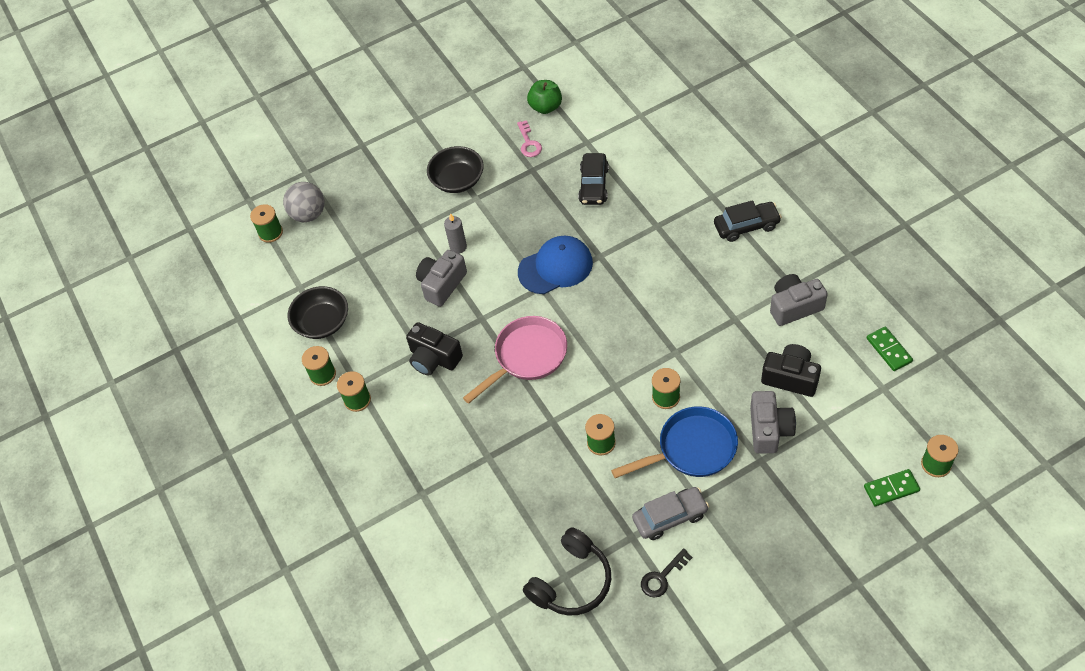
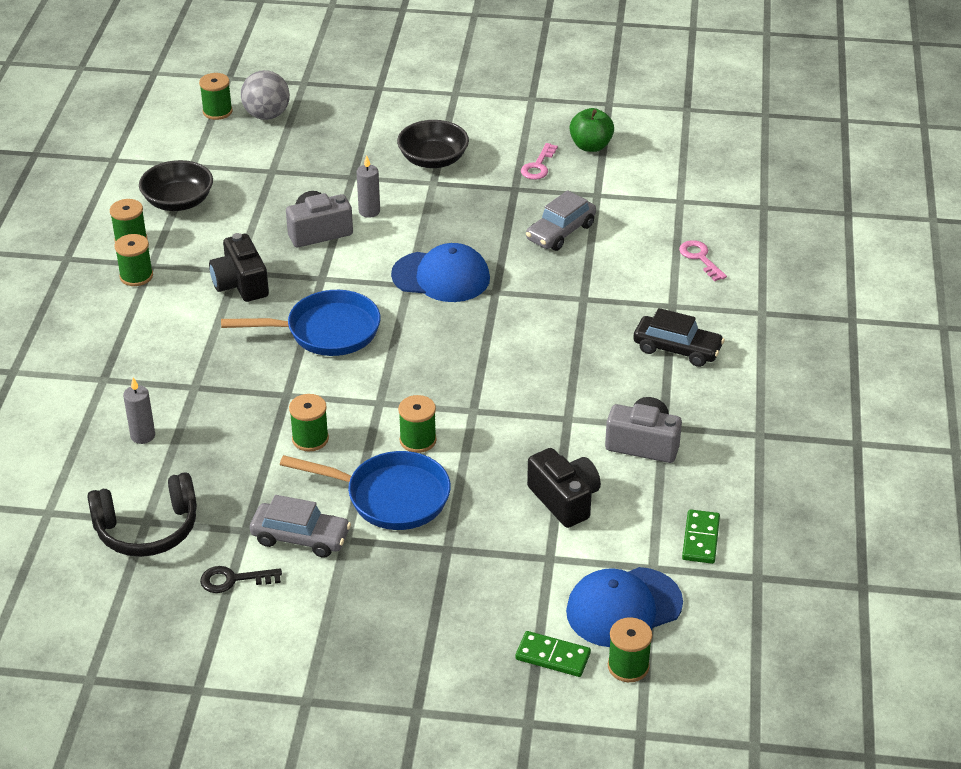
camera: 30 degrees right, 15 degrees down
(494, 517) = (143, 436): none -> grey candle
(527, 356) = (326, 331): pink pan -> blue pan
(594, 185) = (560, 232): black car -> grey car
(694, 151) = (700, 258): none -> pink key
(769, 430) = (487, 529): grey camera -> none
(895, 427) = (623, 607): none -> blue cap

